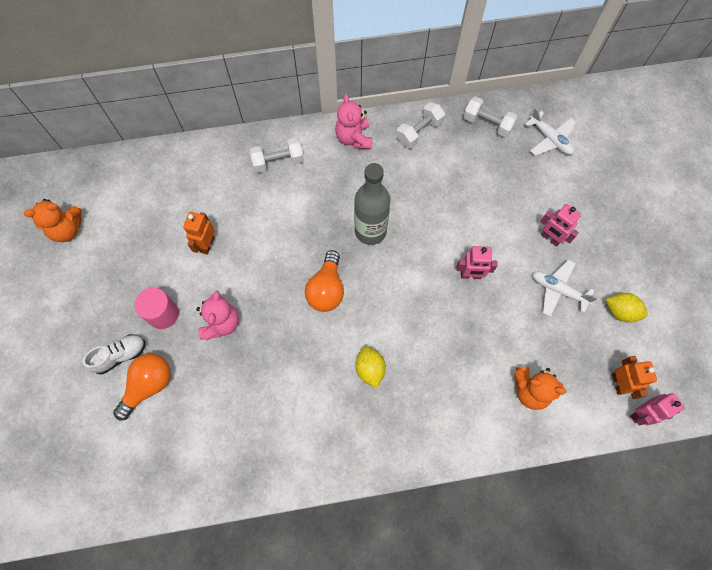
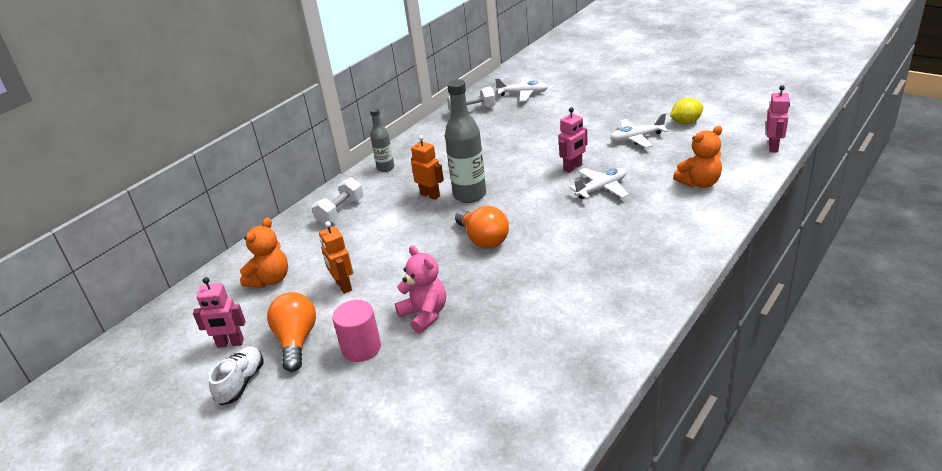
camera: 40 degrees left, 35 degrees down
(67, 229) = (180, 371): orange teddy bear -> orange teddy bear (270, 280)
(120, 356) = (356, 402): white shoe -> white shoe (241, 383)
(149, 385) = (414, 397): orange light bulb -> orange light bulb (296, 341)
(354, 138) = (385, 168): pink teddy bear -> grey bottle
(370, 369) = (583, 250): yellow lemon -> none
(419, 132) = (430, 139): white dumbbell -> none
(459, 321) = (601, 189): none -> white plane
(550, 238) = (593, 124): pink robot -> pink robot (230, 343)
(618, 383) = (739, 146): orange robot -> orange robot (430, 195)

